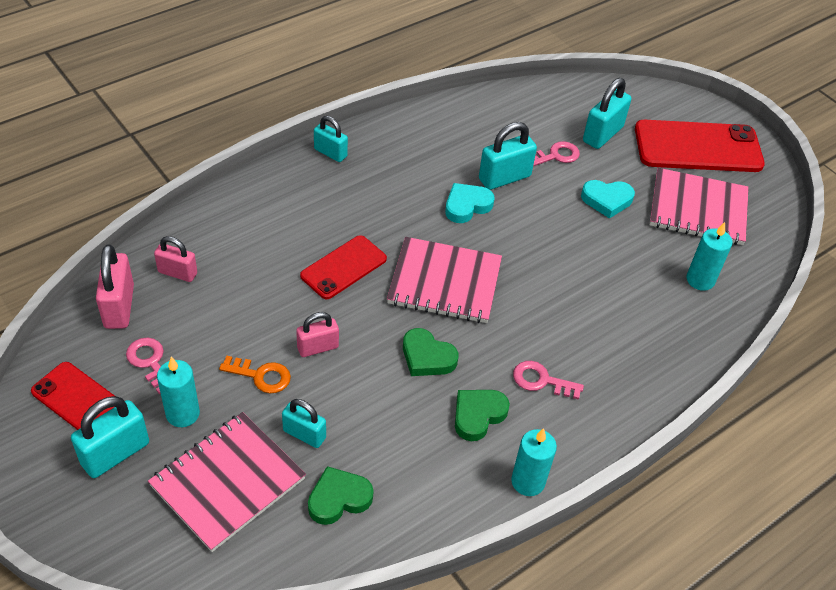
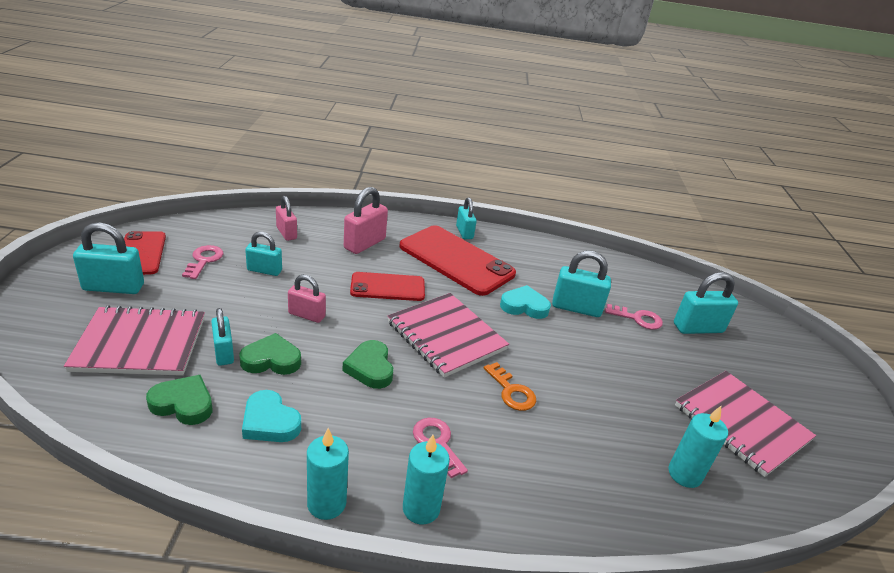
camera: 40 degrees right, 15 degrees down
(119, 306) = (232, 228): pink padlock -> pink padlock (364, 244)
(183, 414) = (178, 294): turquoise candle -> turquoise candle (421, 508)
(219, 330) = (264, 270): none -> turquoise padlock
(261, 376) = (250, 306): orange key -> orange key (511, 391)
(478, 415) = (354, 429): green heart -> green heart (271, 360)
(607, 200) = (652, 367): turquoise heart -> turquoise heart (270, 422)
(698, 147) = (789, 383): red phone -> red phone (456, 260)

